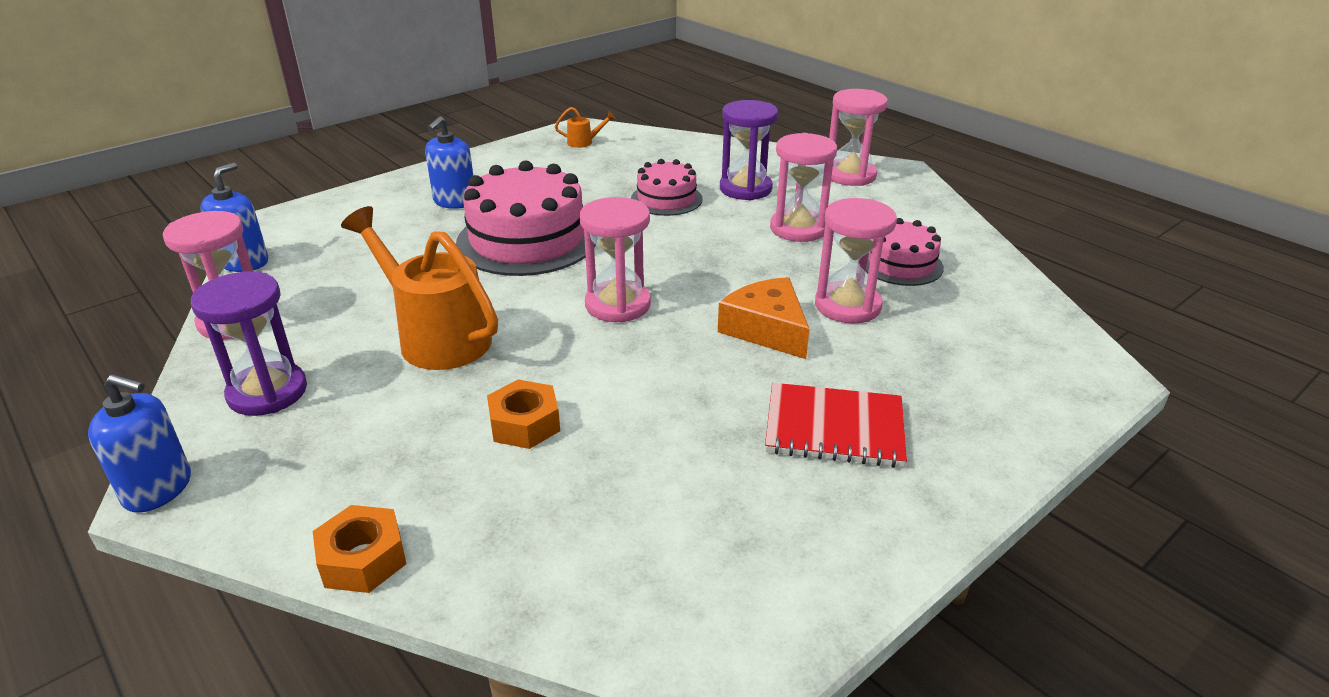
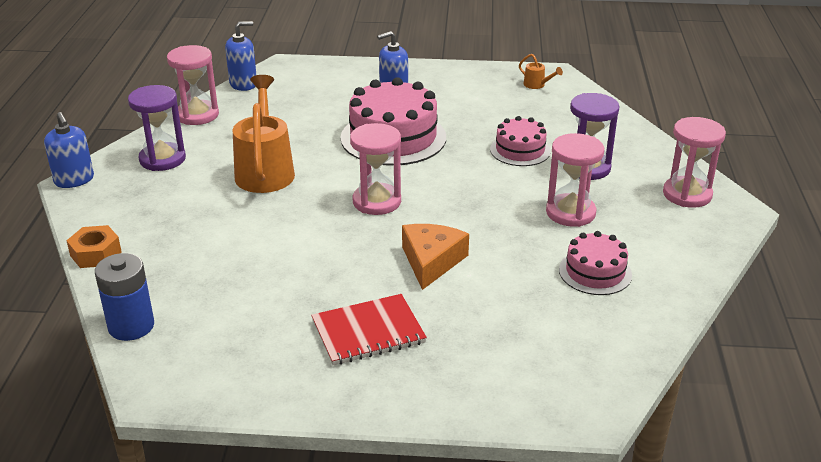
camera: 45 degrees right, 0 degrees up
(524, 424) = (235, 237): orange nut -> none
(576, 611) = (131, 326): none -> blue battery
(834, 428) = (368, 332): red notebook -> red notebook turned 75 degrees counterclockwise
(847, 306) = (505, 276): pink hourglass -> none

